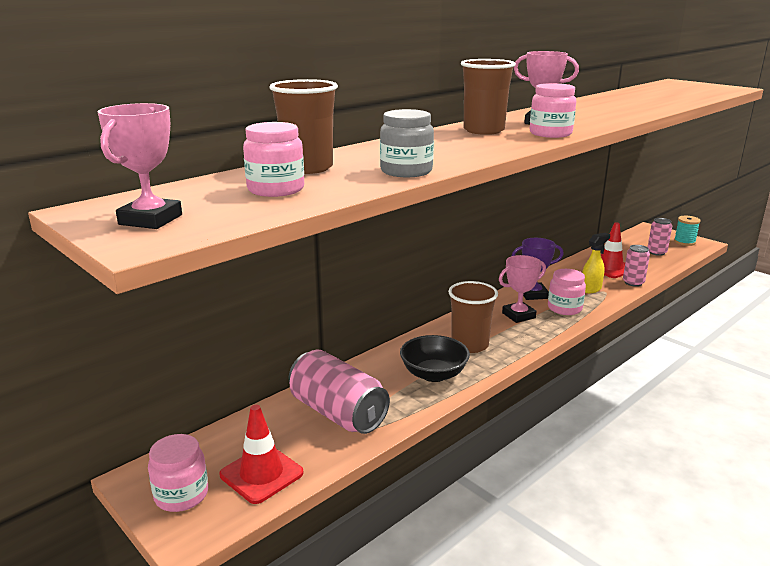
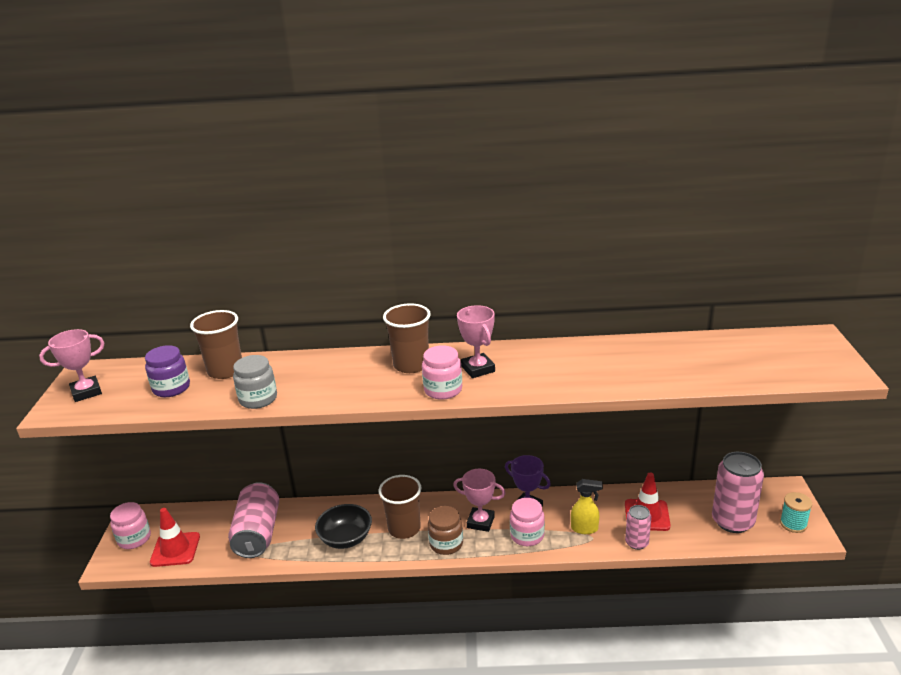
camera: 45 degrees right, 5 degrees up
(276, 189) = (171, 388): pink jar -> purple jar
(521, 338) = (446, 544): none -> brown jar
(656, 252) = (732, 521): pink can -> pink can, size x1.84

